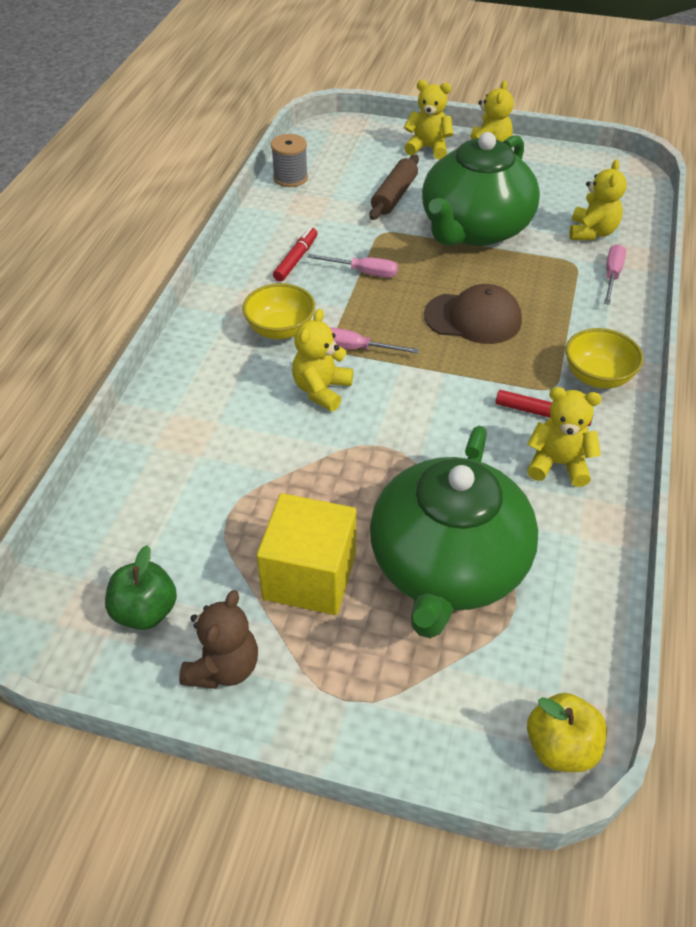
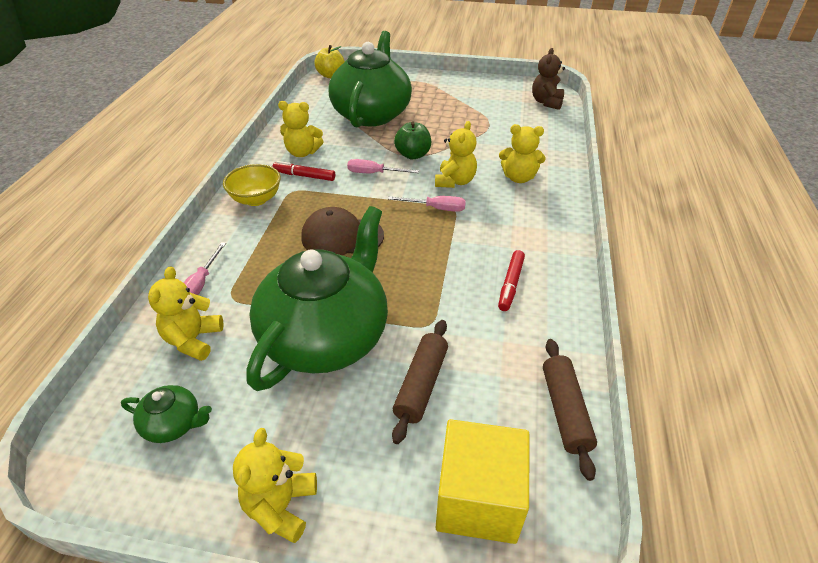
camera: 175 degrees right, 5 degrees down
(145, 611) = (511, 96): green apple -> green apple (413, 155)
(223, 667) = (468, 85): brown teddy bear -> brown teddy bear (546, 102)
(280, 330) = (499, 219): yellow bowl -> none
(290, 178) = (565, 411): grey spool -> brown rolling pin
(309, 576) = (439, 108): yellow cube -> yellow cube (478, 499)
(363, 272) = (441, 274): pink screwdriver -> pink screwdriver (374, 173)
(428, 148) = (377, 501): yellow teddy bear -> yellow teddy bear (518, 178)
(577, 185) = (174, 424): none -> green teapot

